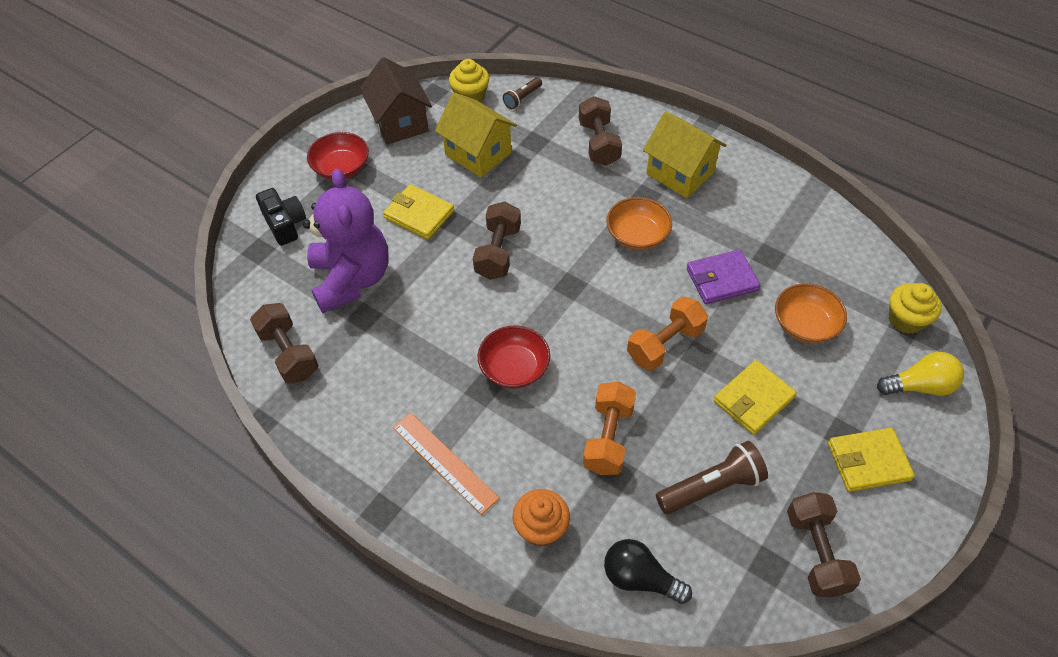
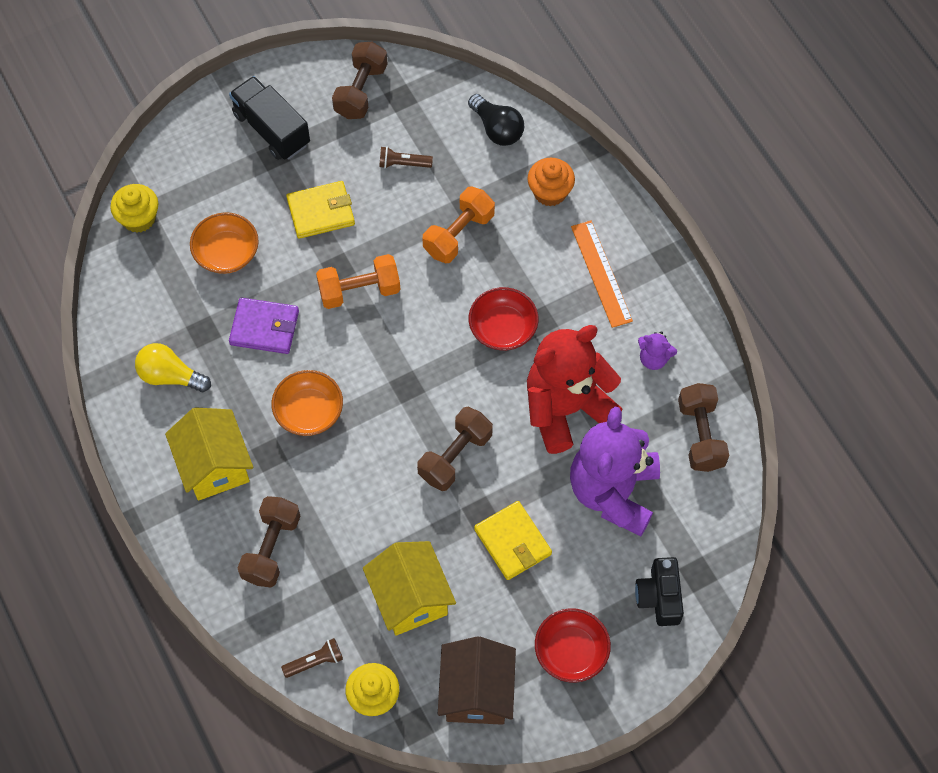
camera: 155 degrees left, 10 degrees up
(357, 401) = (653, 358): none -> purple teddy bear
(422, 325) = (566, 408): none -> red teddy bear
(711, 487) = (403, 164): brown flashlight -> brown flashlight, size x0.58
(868, 461) = (271, 129): yellow wallet -> black truck
(919, 386) = (180, 162): yellow light bulb -> yellow light bulb (170, 376)

